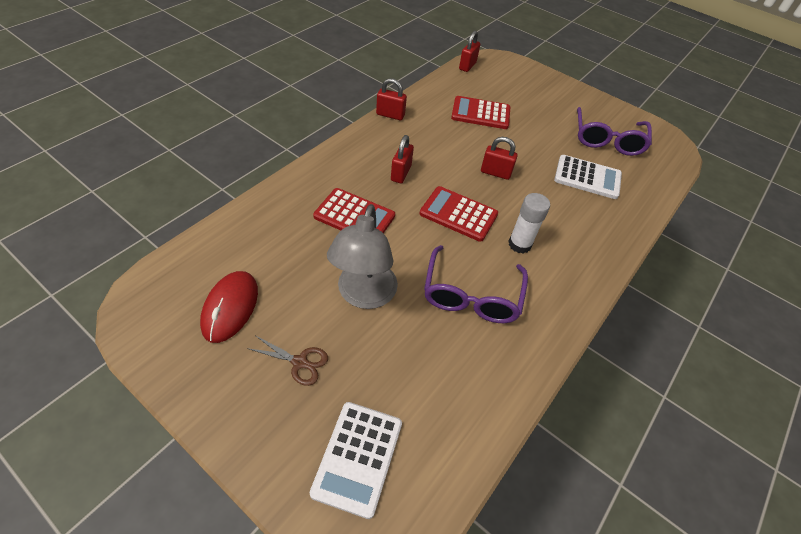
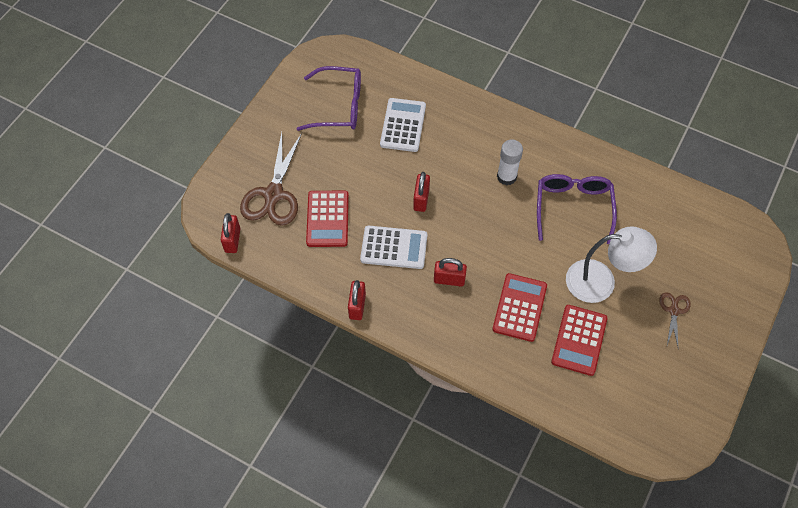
camera: 95 degrees left, 10 degrees up
(230, 307) = (649, 374): red mouse -> none
(357, 457) = (722, 259): white calculator -> white calculator (394, 248)
(364, 295) = (601, 281): grey lamp -> white lamp
(458, 214) = (487, 225): red calculator -> red calculator (579, 340)
(467, 66) = (232, 240): red padlock -> red padlock turned 75 degrees clockwise
(471, 296) = (573, 207): purple glasses -> purple glasses turned 90 degrees counterclockwise
(509, 90) = (273, 194): none -> brown scissors

